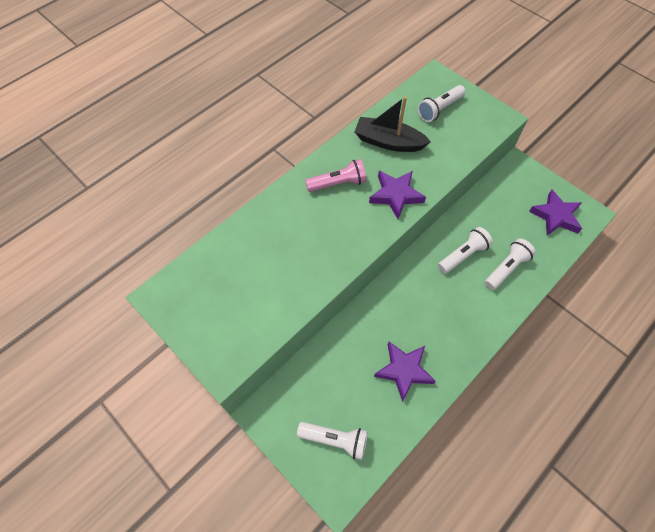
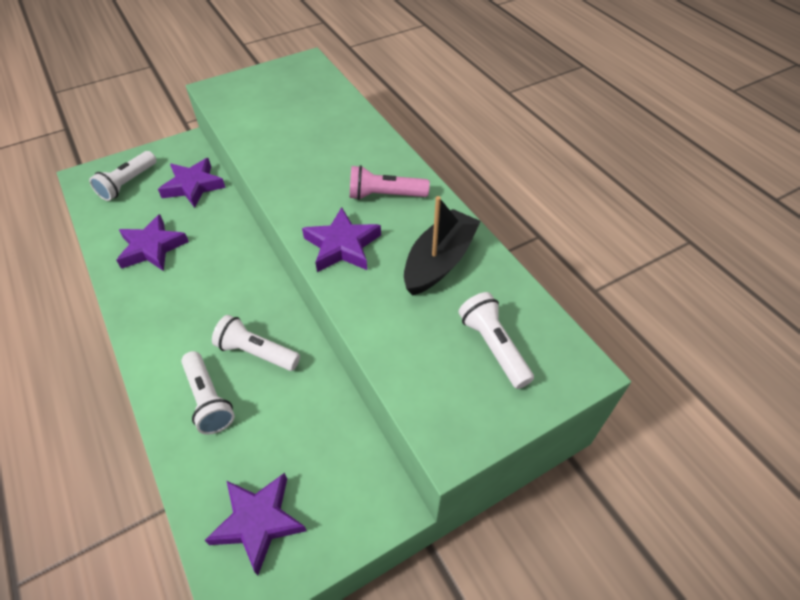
camera: 105 degrees right, 10 degrees down
(321, 374) = (193, 186): none -> purple star
(338, 183) = (385, 195): pink flashlight -> pink flashlight turned 90 degrees clockwise
(463, 255) = (256, 352): white flashlight -> white flashlight turned 135 degrees clockwise

